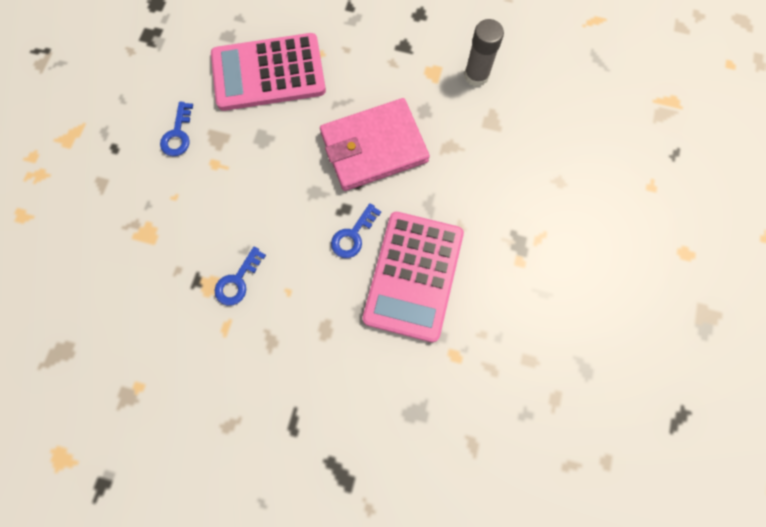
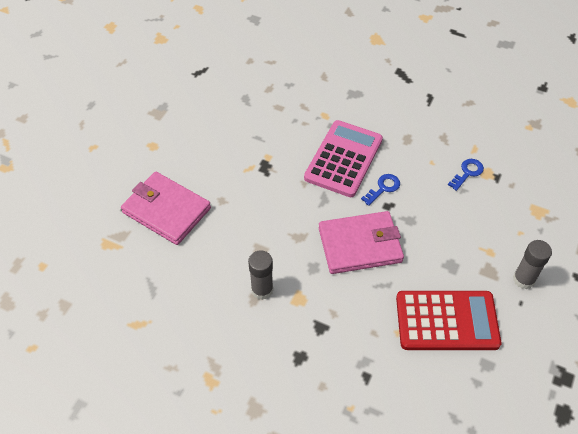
camera: 170 degrees left, 20 degrees down
(178, 134) = (523, 279): blue key -> grey glue stick
(268, 73) = (447, 321): pink calculator -> red calculator
(623, 156) = (166, 210): none -> pink wallet

